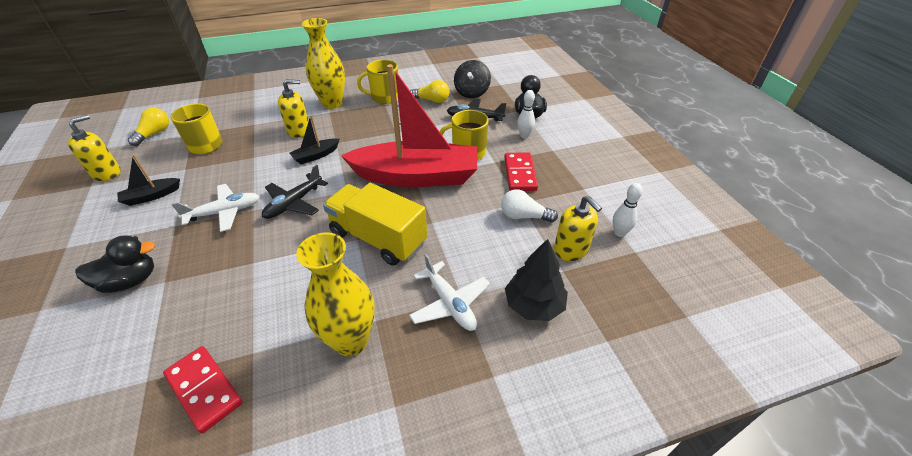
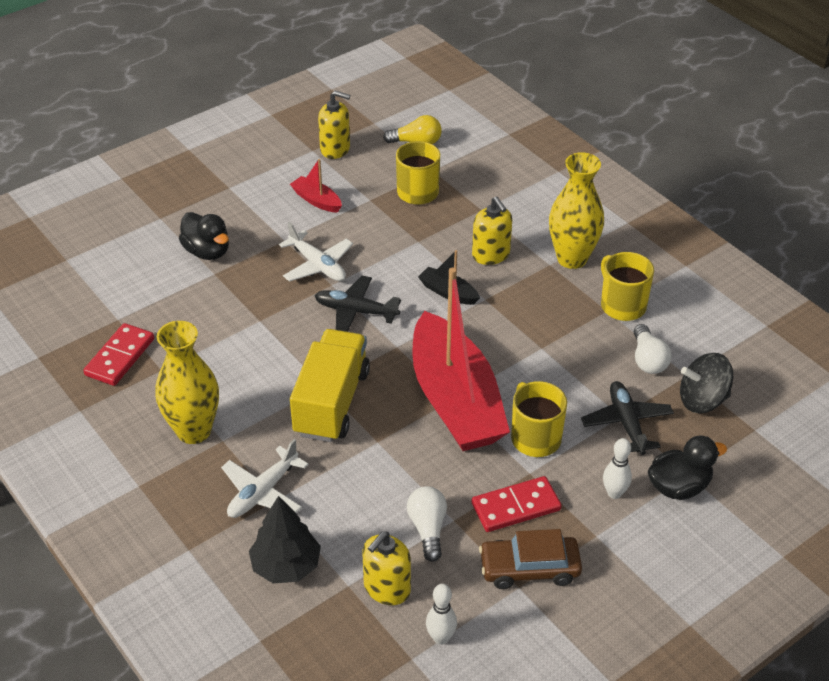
camera: 70 degrees right, 0 degrees up
(151, 196) = (317, 200): black boat -> red boat
(432, 100) = (648, 360): yellow light bulb -> white light bulb
(571, 180) = (529, 568): none -> brown car

